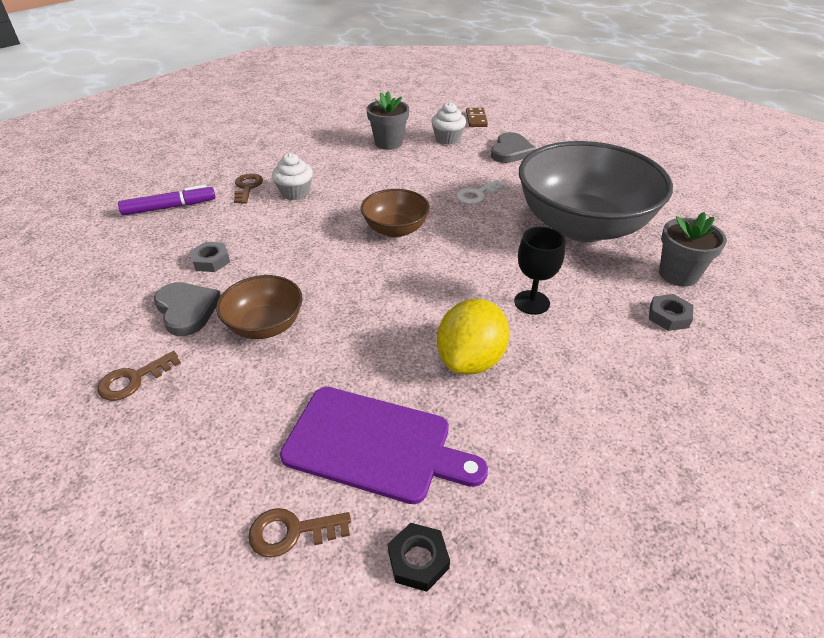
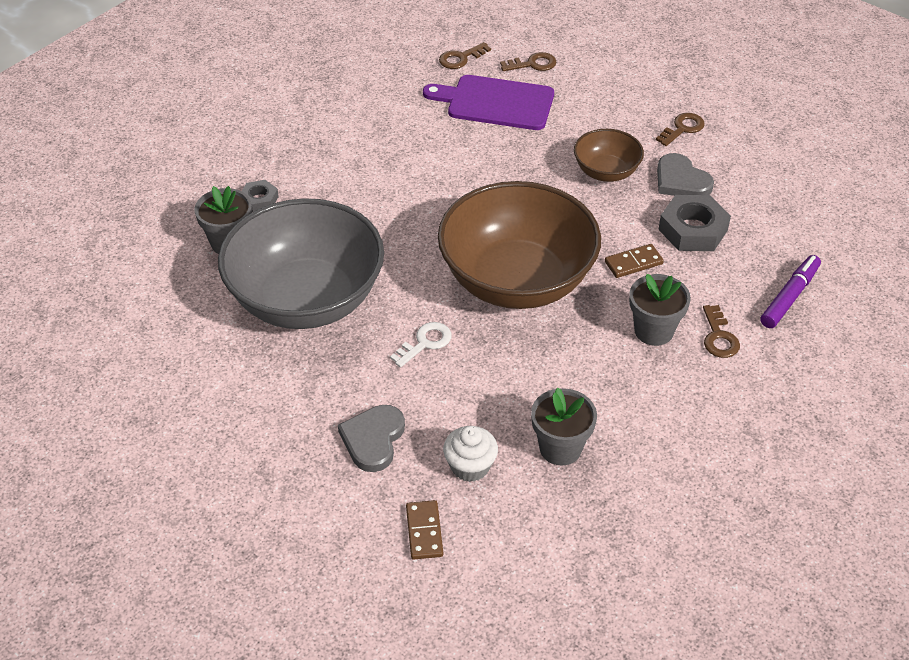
camera: 175 degrees right, 5 degrees up
(169, 207) = (789, 297): purple marker -> purple marker turned 150 degrees clockwise
(211, 261) = (693, 230): grey nut -> grey nut, size x1.77
(285, 237) = (633, 263): none -> brown domino
(295, 193) = (653, 331): white cupcake -> grey flower pot
(395, 229) = (517, 281): brown bowl -> brown bowl, size x2.11
(418, 560) = (461, 58): black nut -> brown key
(470, 360) = (433, 156): yellow lemon -> none
(532, 302) = (378, 205): black goblet -> none

